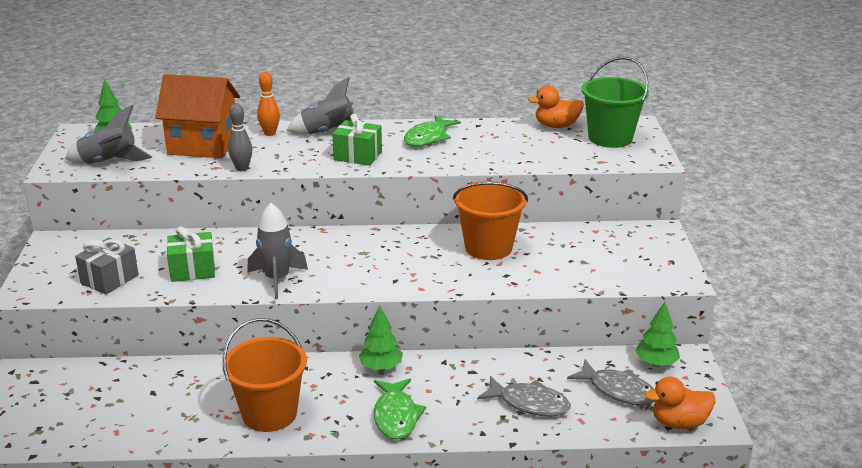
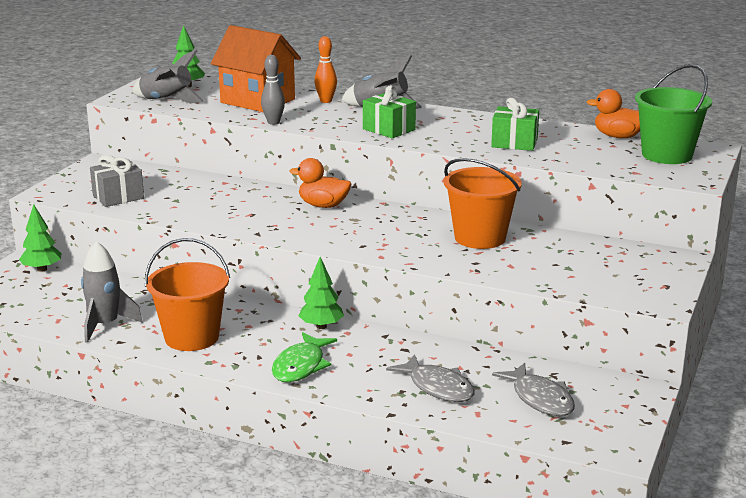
camera: 25 degrees right, 5 degrees down
(192, 270) = (191, 203): green gift -> green gift (514, 143)
(277, 279) = (256, 224): grey rocket -> grey rocket (105, 325)
(428, 138) = (473, 126): green fish -> none
(656, 363) = (604, 386): green tree -> green tree (42, 269)
(678, 422) = (580, 440): orange duck -> orange duck (323, 205)

